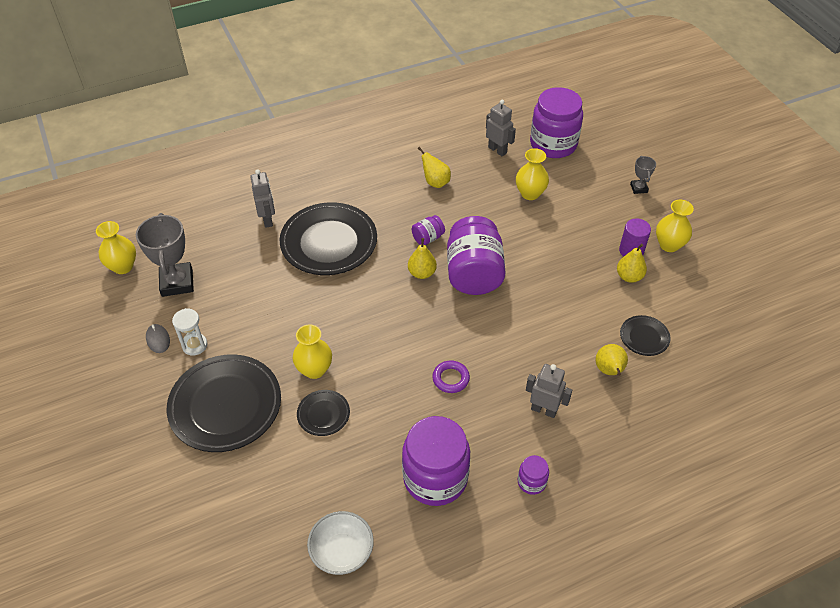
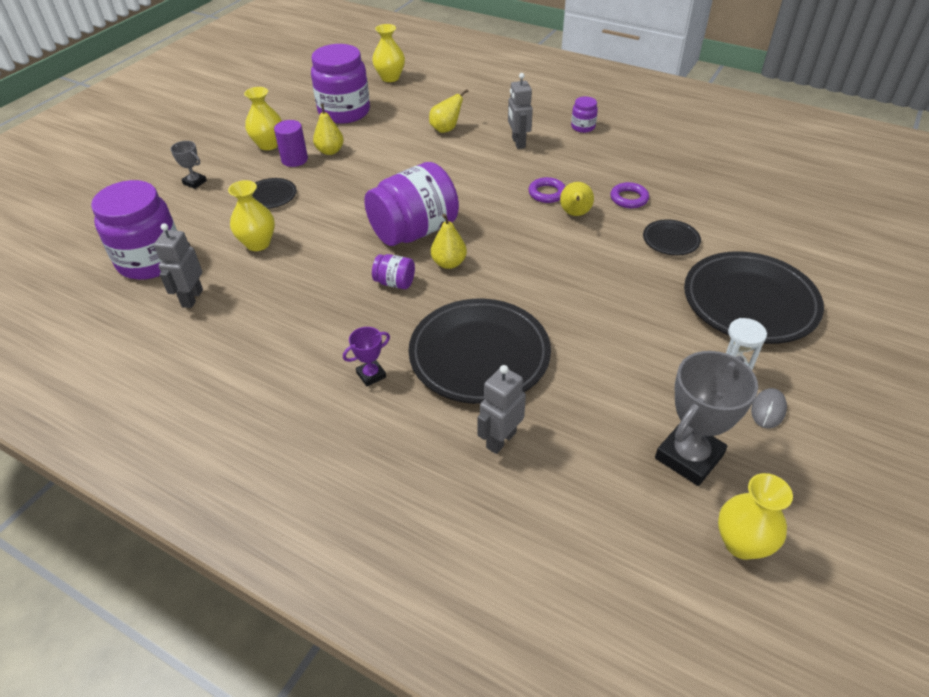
camera: 125 degrees left, 5 degrees down
(314, 369) = (640, 270): yellow vase -> yellow vase (390, 78)
(342, 552) = (747, 176): white bowl -> none
(361, 194) = (371, 375): none -> purple trophy
(395, 429) = (629, 198): none -> purple ring
(435, 182) = (295, 321): yellow pear -> yellow pear (575, 214)
(435, 478) = (638, 163): purple jar -> purple jar (344, 112)
(638, 188) = (194, 182): grey trophy -> grey trophy turned 75 degrees clockwise
(644, 337) = (394, 125): black plate -> black plate (271, 196)

